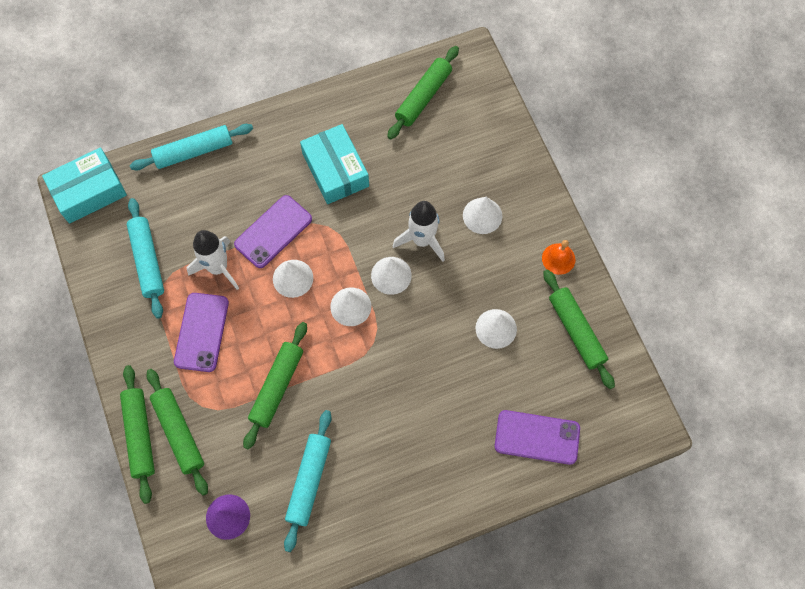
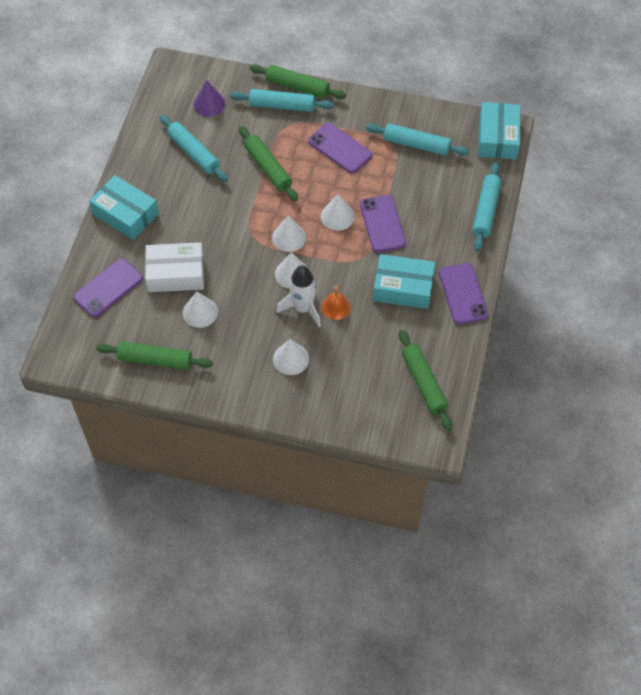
camera: 125 degrees right, 10 degrees down
(178, 433) = (282, 105): green rolling pin -> turquoise rolling pin
(218, 268) = (379, 179): white rocket -> none
(306, 118) = (463, 294): none -> purple phone
(439, 492) = (125, 214): none -> turquoise box
(471, 383) = (176, 273): none -> white box
(558, 259) = (216, 386): orange bell -> orange bell (336, 307)

